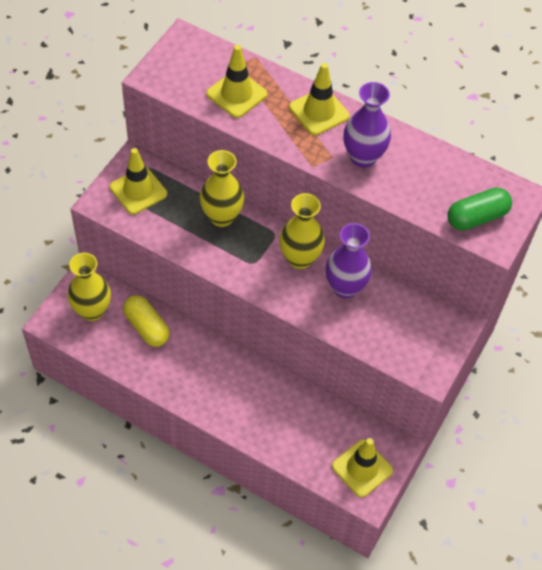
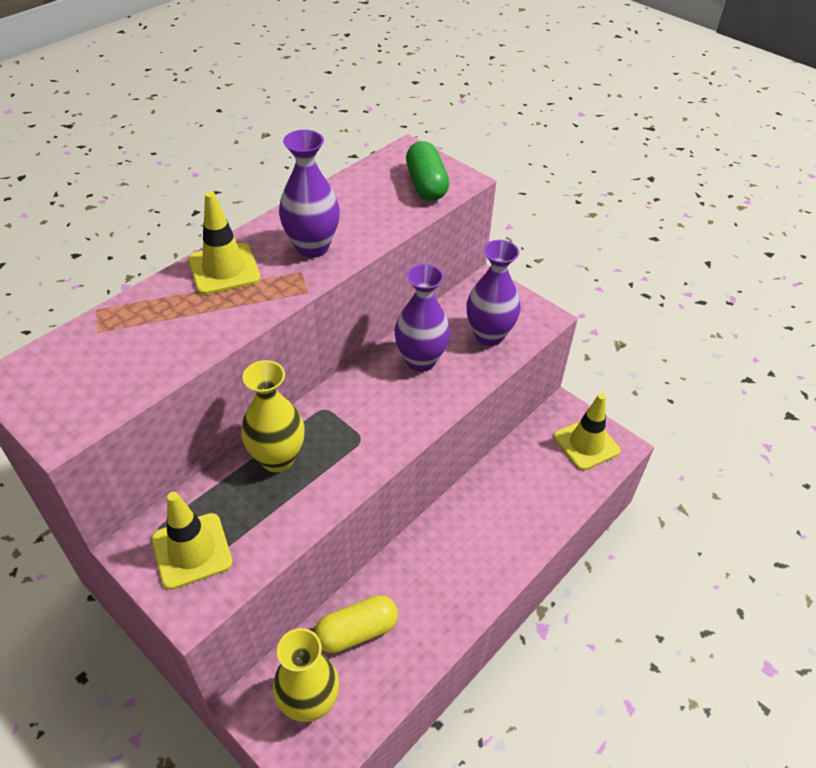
camera: 75 degrees left, 10 degrees down
(236, 94) = (151, 340): yellow traffic cone -> none
(299, 258) = (368, 392): yellow vase -> none
(391, 333) = (489, 335): none -> purple vase

